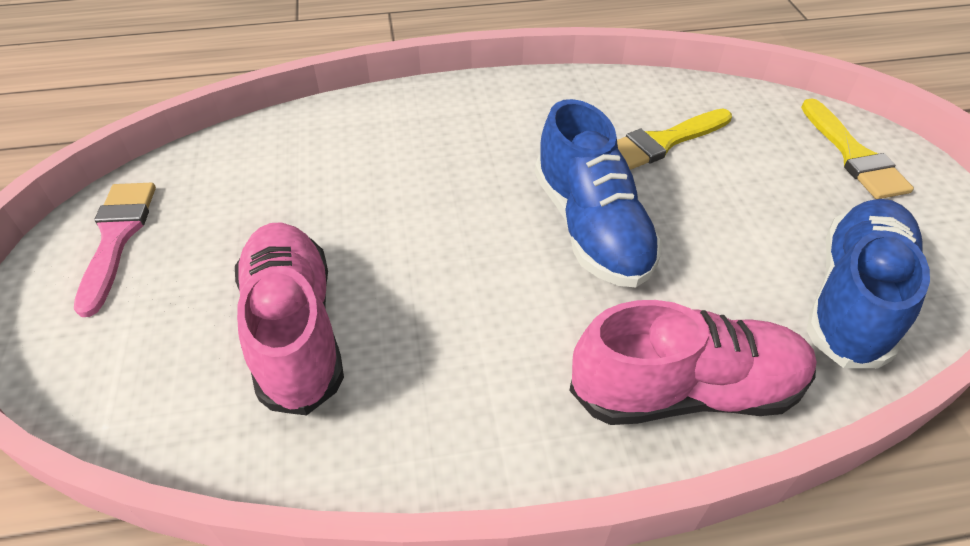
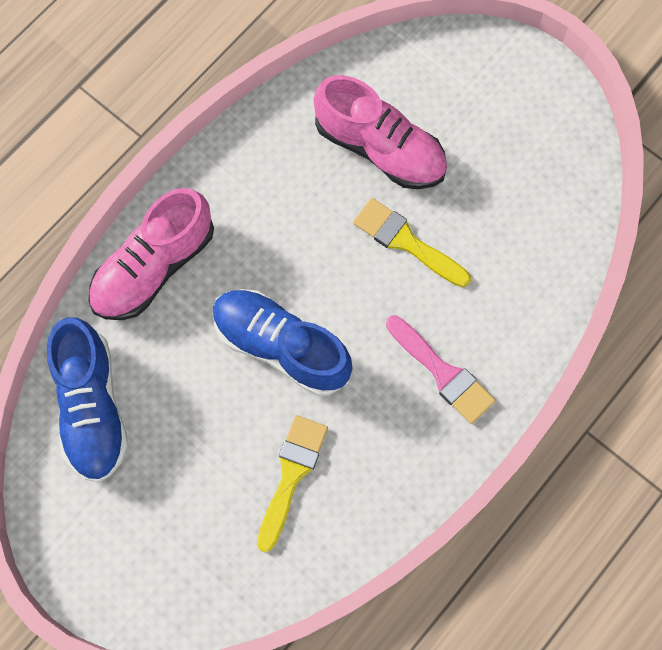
camera: 140 degrees right, 25 degrees up
(117, 237) = (545, 121): pink brush -> pink brush (443, 373)
(853, 155) = (145, 572): yellow brush -> yellow brush (406, 241)

